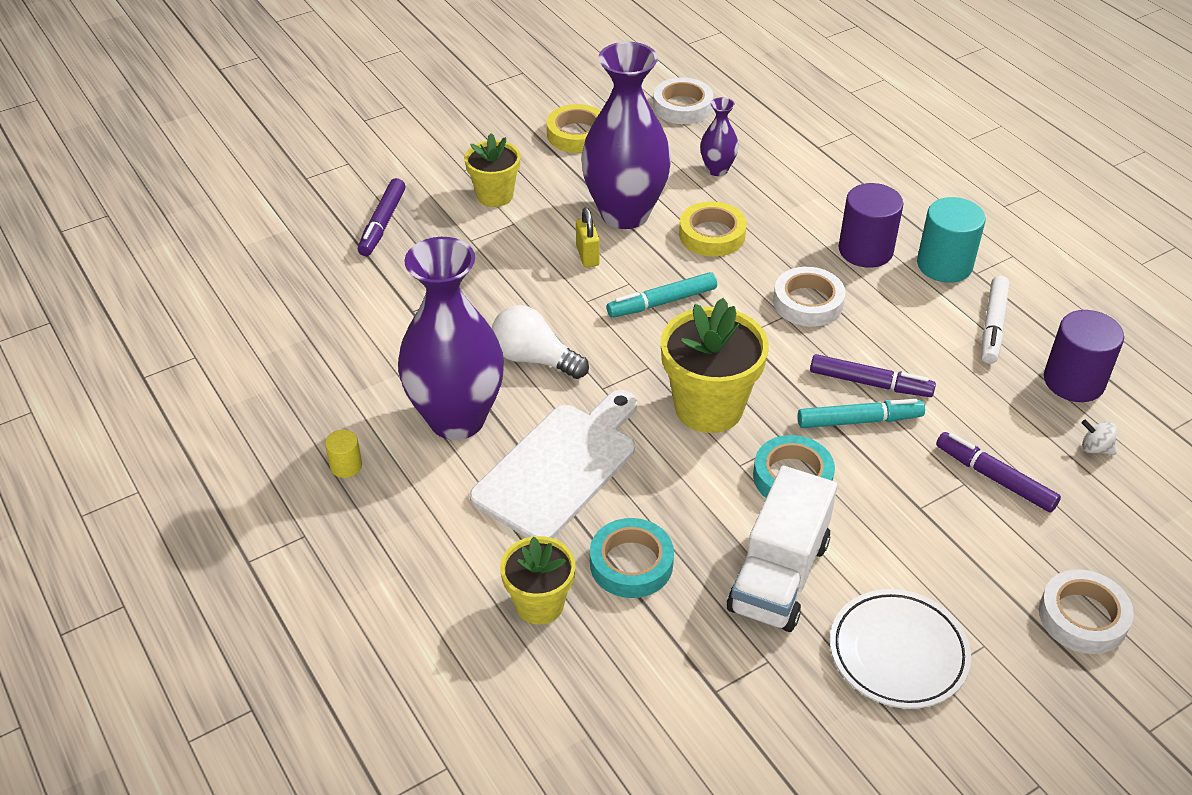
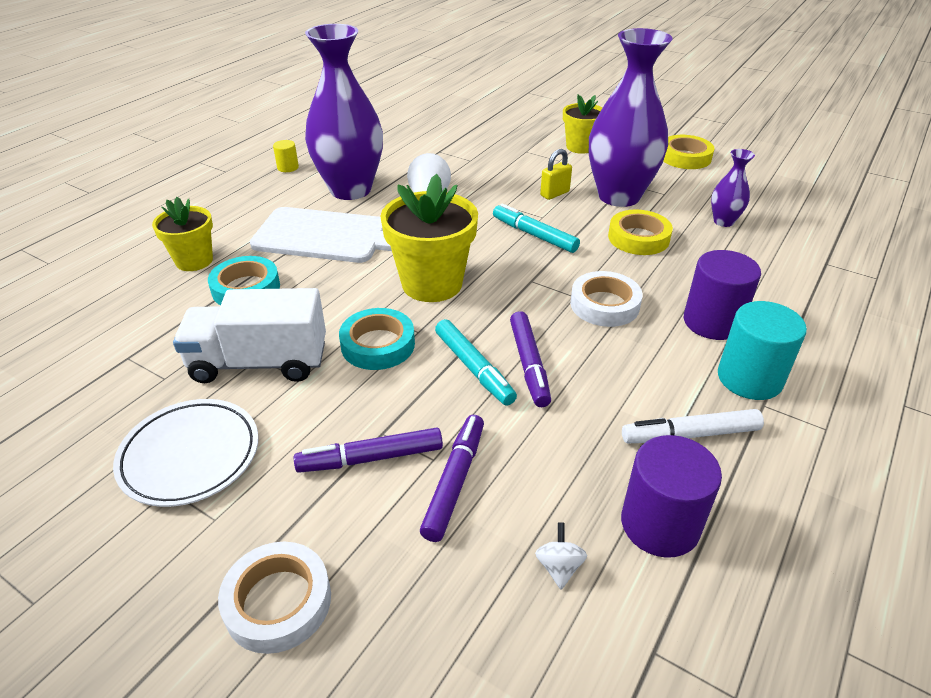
camera: 65 degrees right, 5 degrees down
(382, 224) = (511, 122): purple marker -> purple marker (370, 458)
(682, 107) = (781, 188): white tape -> none

